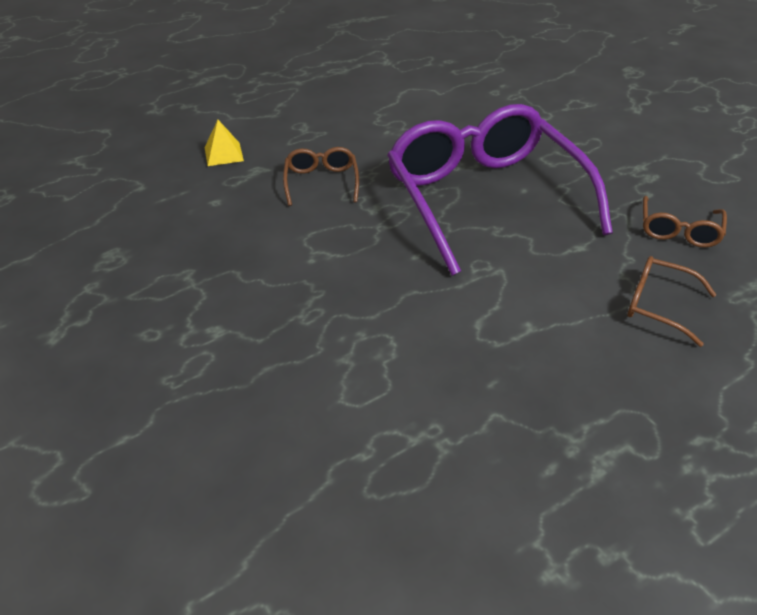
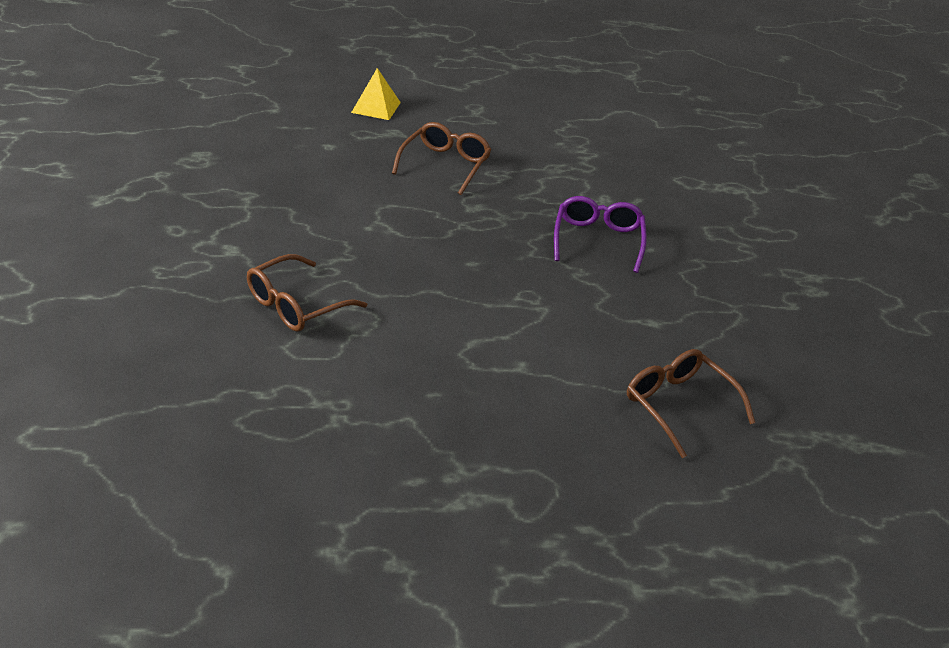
camera: 25 degrees right, 5 degrees down
(484, 198) = (598, 240): purple glasses -> purple glasses, size x0.41
(678, 230) = (786, 352): brown glasses -> brown glasses (296, 305)

